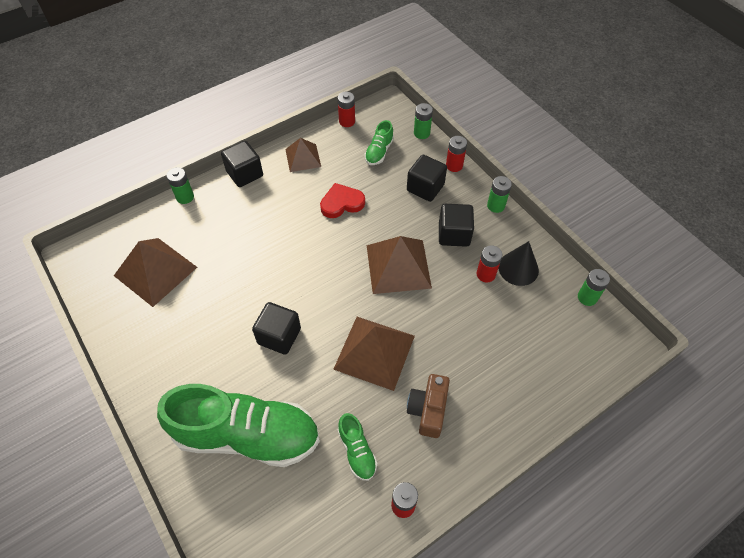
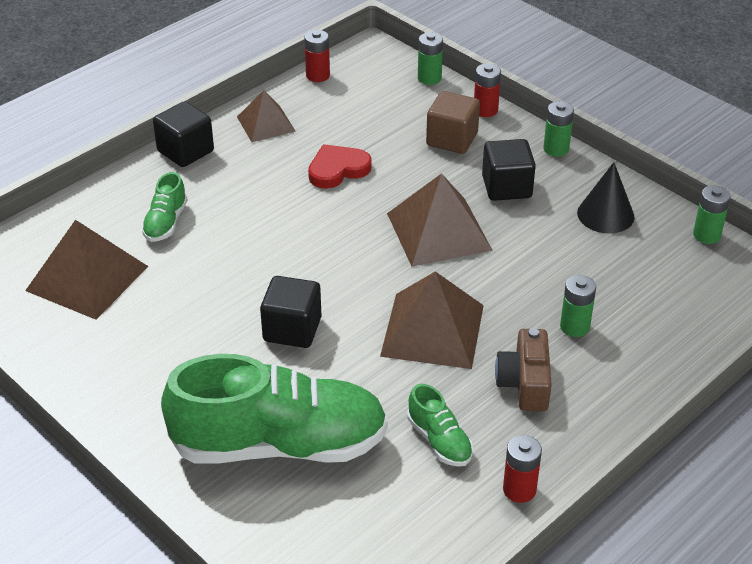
camera: 10 degrees left, 15 degrees down
(185, 197) = (104, 188): green battery -> green battery (574, 327)
(379, 152) = (374, 105): green shoe -> green shoe (166, 222)
(425, 188) = (452, 139): black cube -> brown cube
(486, 274) = (563, 226): red battery -> none

